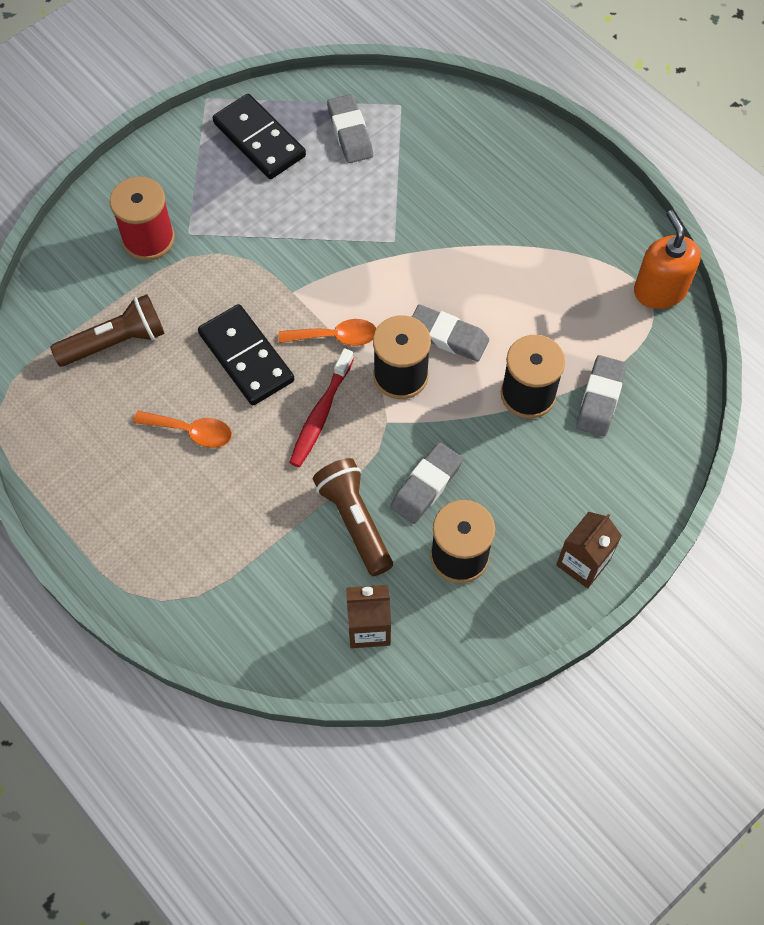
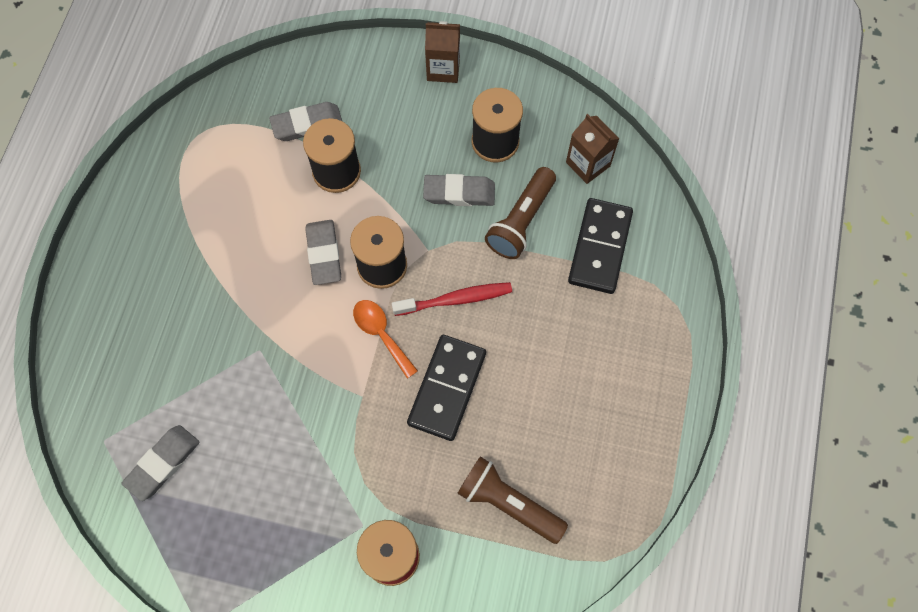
camera: 125 degrees left, 5 degrees up
(191, 431) = (539, 382): orange spoon -> none
(259, 140) = (220, 539): black domino -> black domino (600, 247)
(659, 290) = (182, 135): orange soap dispenser -> none

